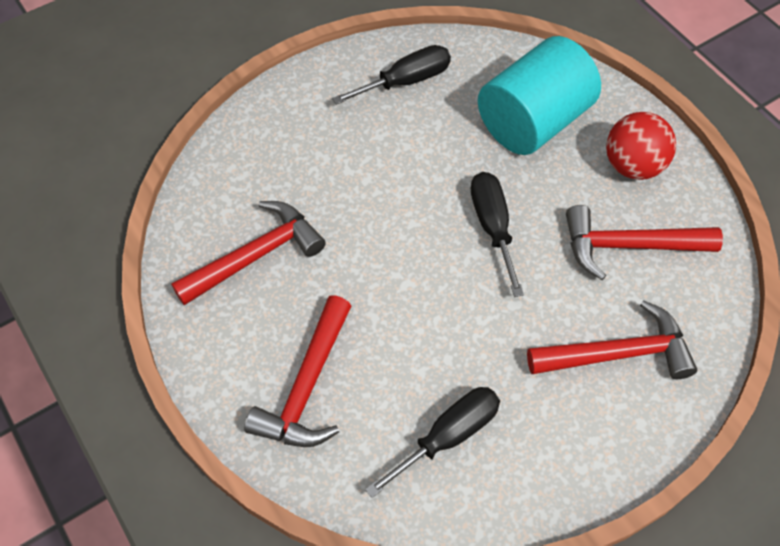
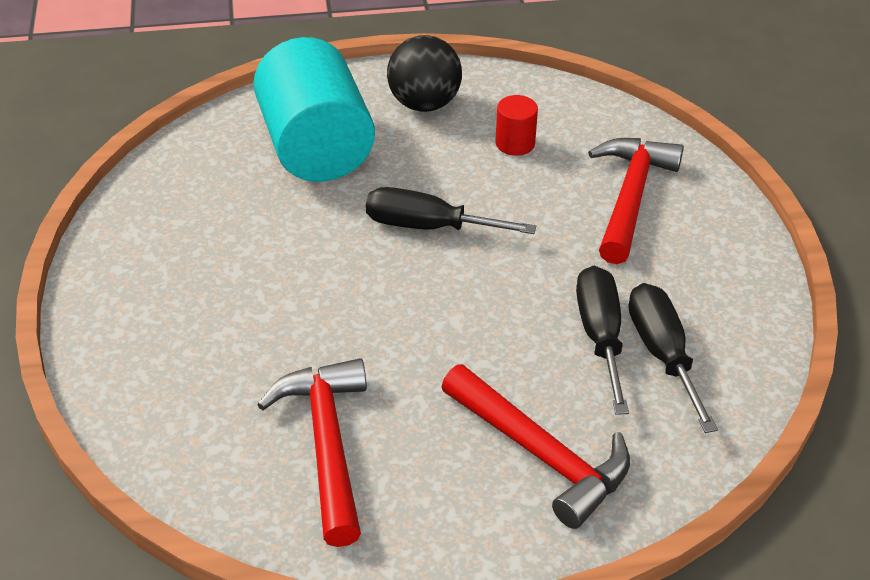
camera: 65 degrees left, 15 degrees down
(406, 81) = (175, 222): black screwdriver -> black screwdriver (600, 336)
(628, 246) = (515, 143): red hammer -> red cylinder
(633, 166) = (424, 104): red ball -> black ball

